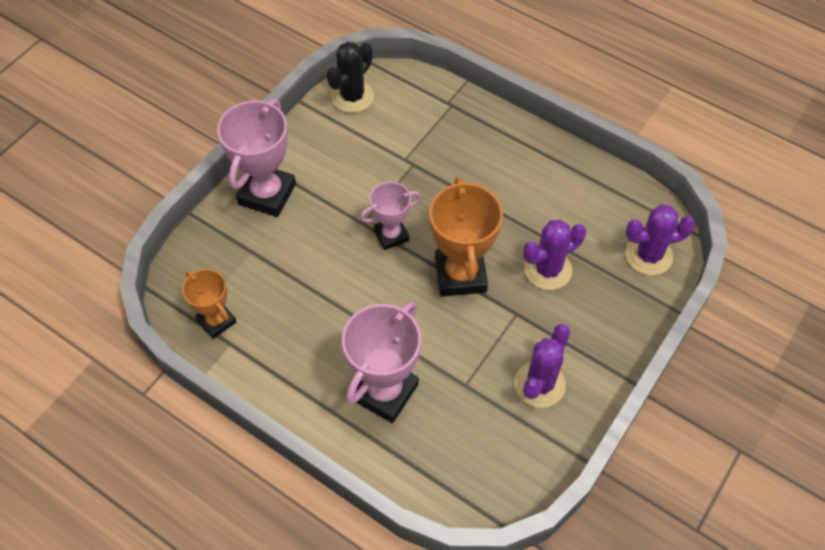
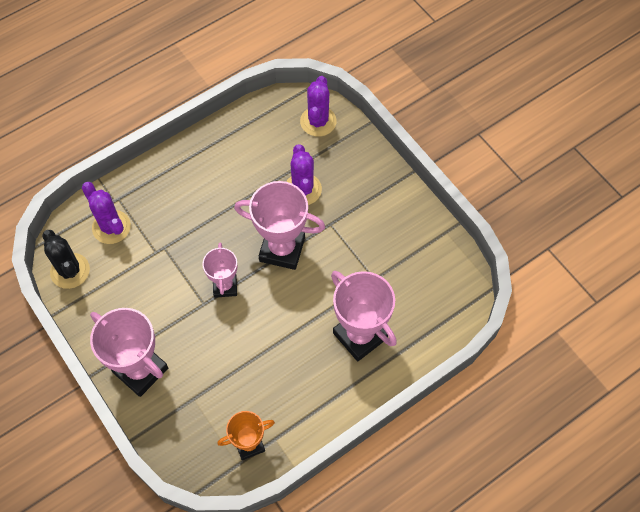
camera: 70 degrees left, 5 degrees up
(460, 274) = (282, 249): orange trophy -> pink trophy
(539, 384) = (392, 230): purple cactus -> purple cactus (111, 227)

